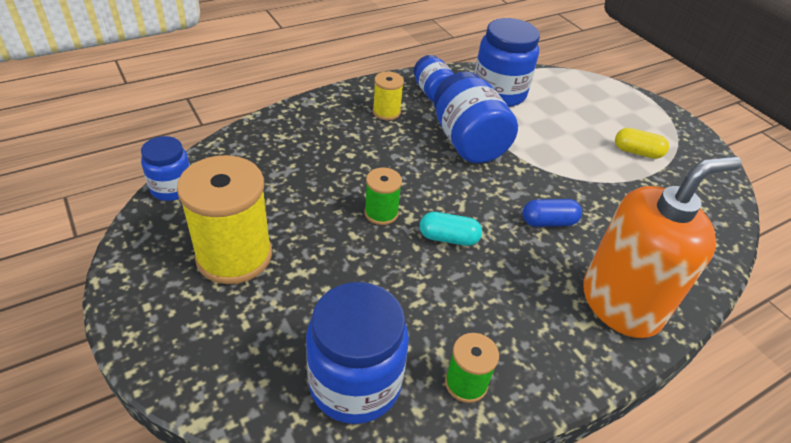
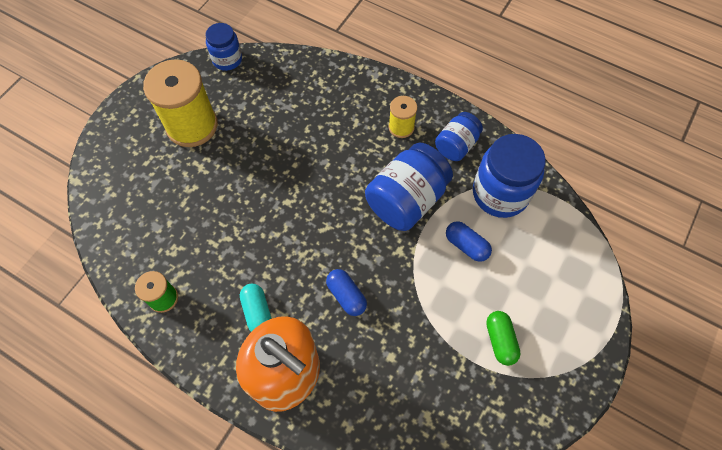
camera: 65 degrees right, 20 degrees up
(355, 383) = (134, 239): blue jar -> none
(381, 213) = (281, 182): green spool -> none
(448, 238) = (283, 235): turquoise capsule -> turquoise capsule (257, 312)
(537, 130) = (466, 245): none -> blue capsule
(637, 152) = (500, 340): yellow capsule -> green capsule

